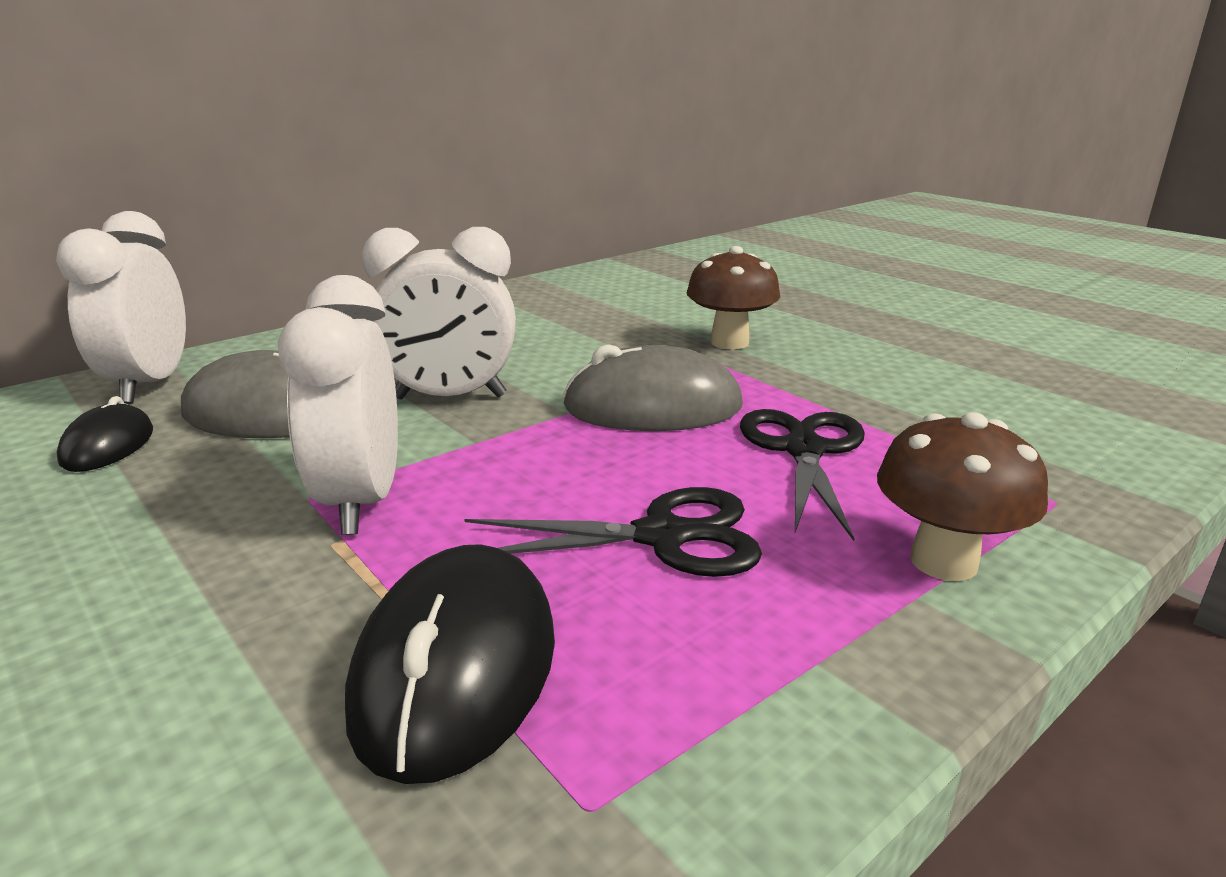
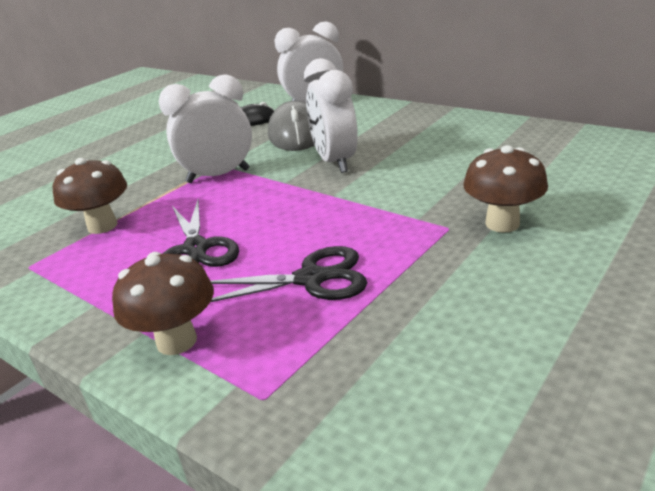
camera: 80 degrees right, 5 degrees up
(456, 668) = (102, 226): black mouse -> brown mushroom
(652, 407) = (353, 217): grey mouse -> none

